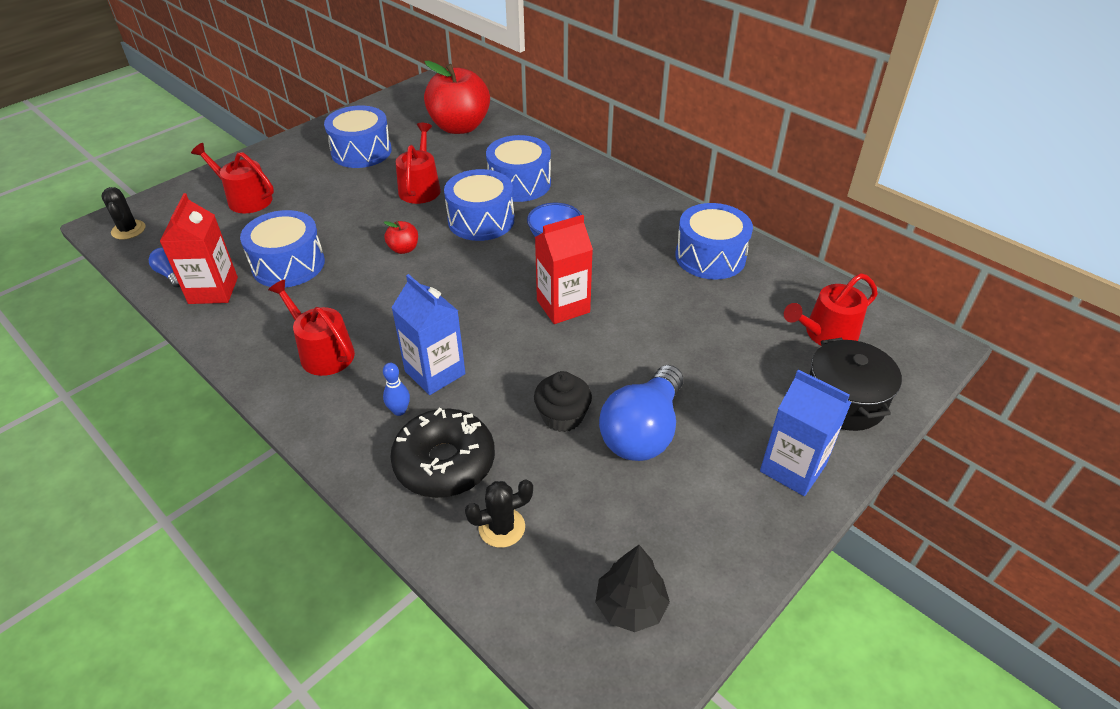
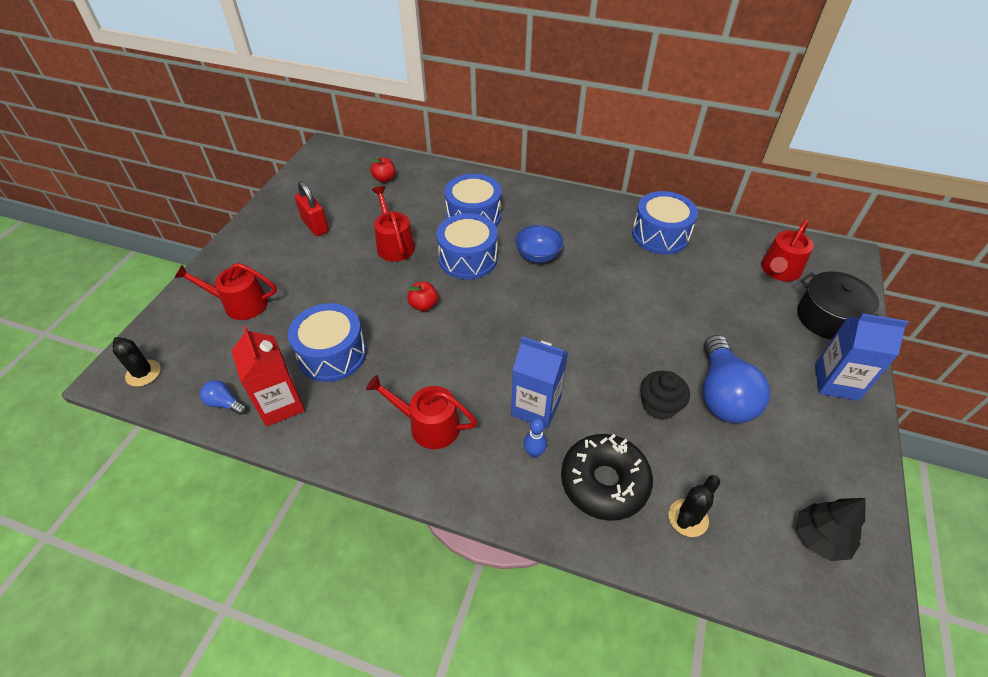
camera: 25 degrees left, 5 degrees up
(361, 151) = (315, 226): blue drum -> red padlock
(459, 127) = (384, 179): red apple -> red apple, size x0.42
(563, 306) = (588, 312): red carton -> none

